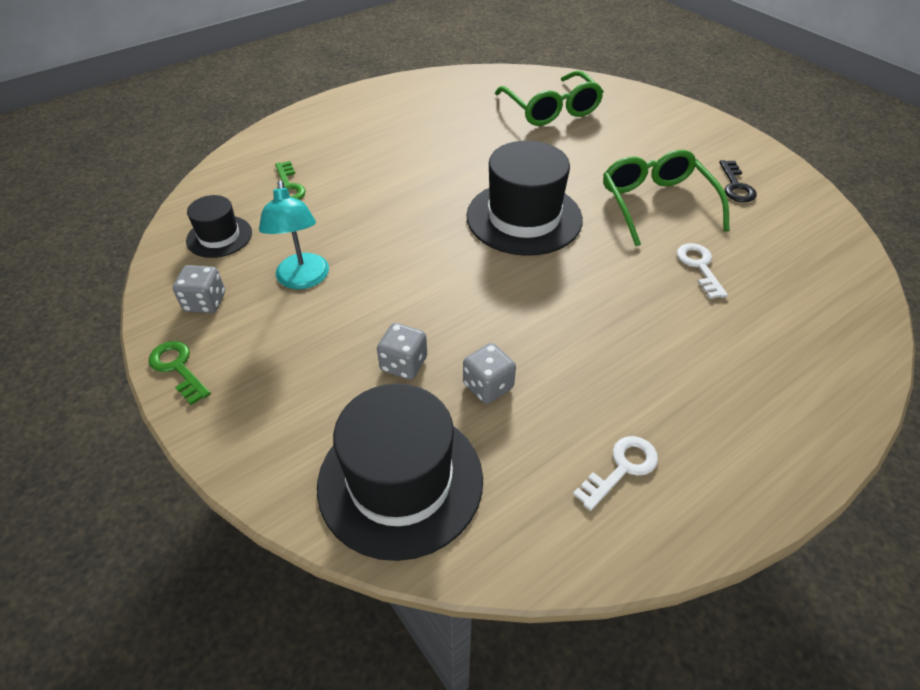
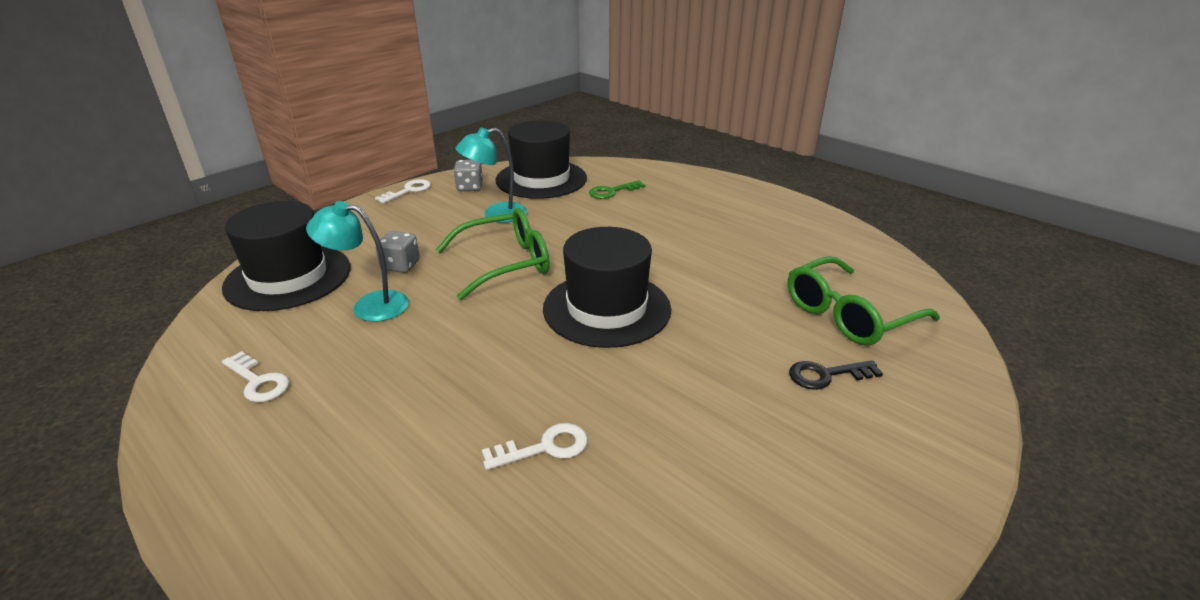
camera: 80 degrees right, 15 degrees down
(178, 368) = (408, 191): green key -> white key
(219, 236) = (541, 179): black hat -> black hat, size x1.86
(488, 386) = (369, 305): grey dice -> turquoise lamp
(656, 204) = (670, 410): green glasses -> green glasses (505, 263)
(736, 186) = (756, 503): black key -> black key (826, 375)

